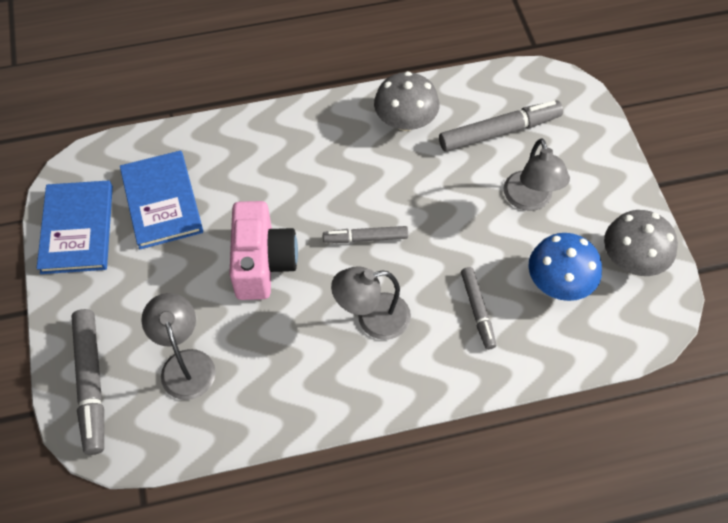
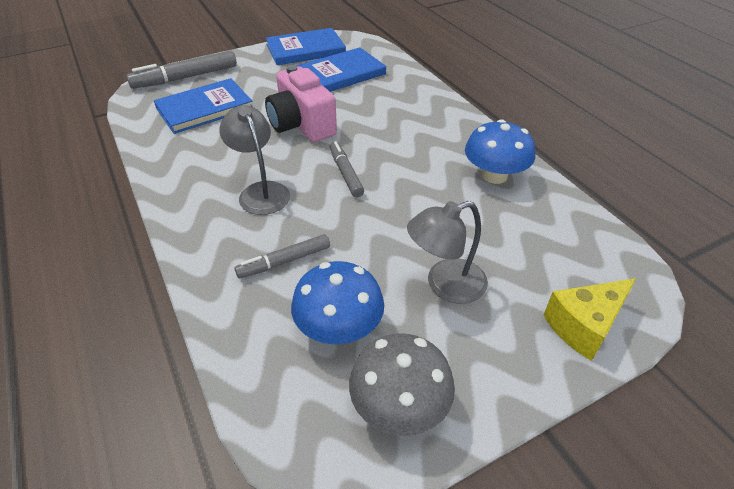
camera: 75 degrees right, 15 degrees down
(185, 363) = (205, 108): grey lamp -> blue book
(262, 263) = (301, 125): pink camera -> pink camera turned 75 degrees clockwise
(405, 121) = (494, 175): grey mushroom -> blue mushroom
(500, 132) = (526, 245): grey marker -> none
(585, 130) = (584, 326): none -> yellow cheese

